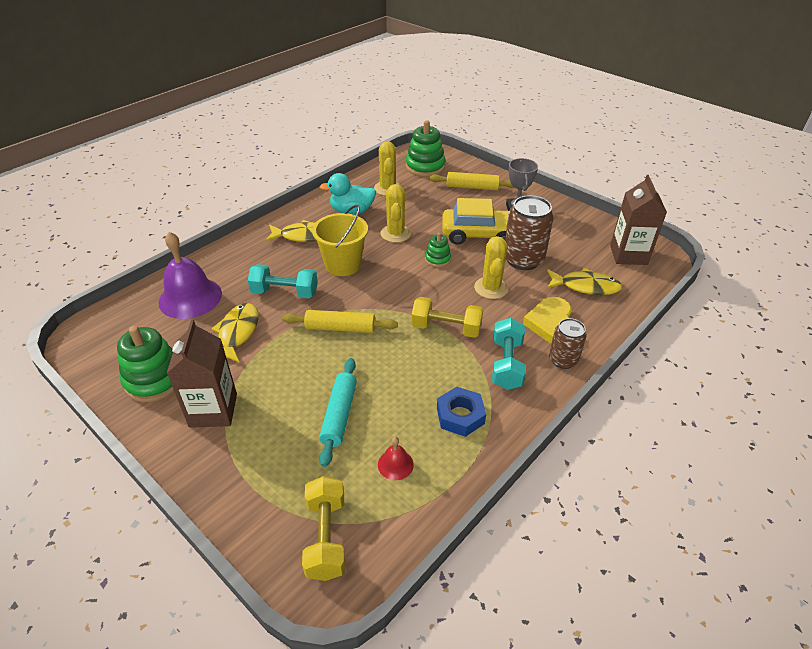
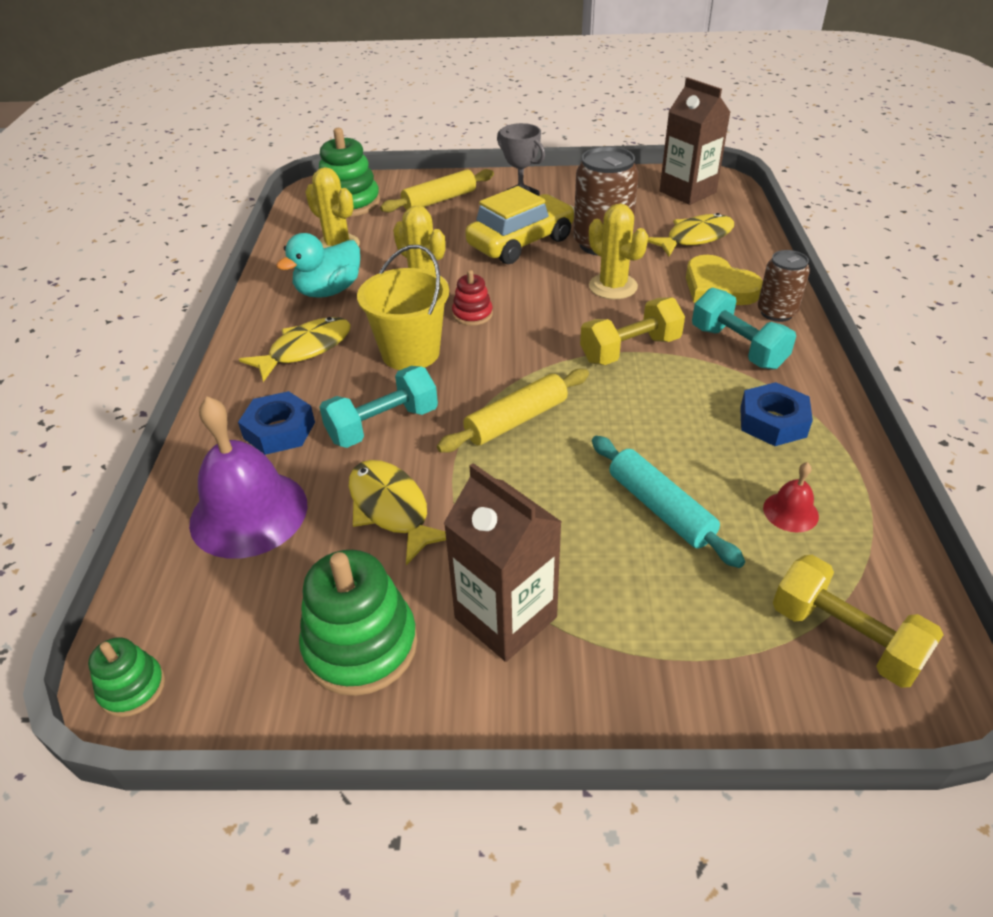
camera: 40 degrees left, 0 degrees up
(245, 268) = (279, 430): none -> blue nut
(398, 261) = (472, 314): none -> red stacking toy
(437, 259) = (514, 289): green stacking toy -> green stacking toy (132, 688)

